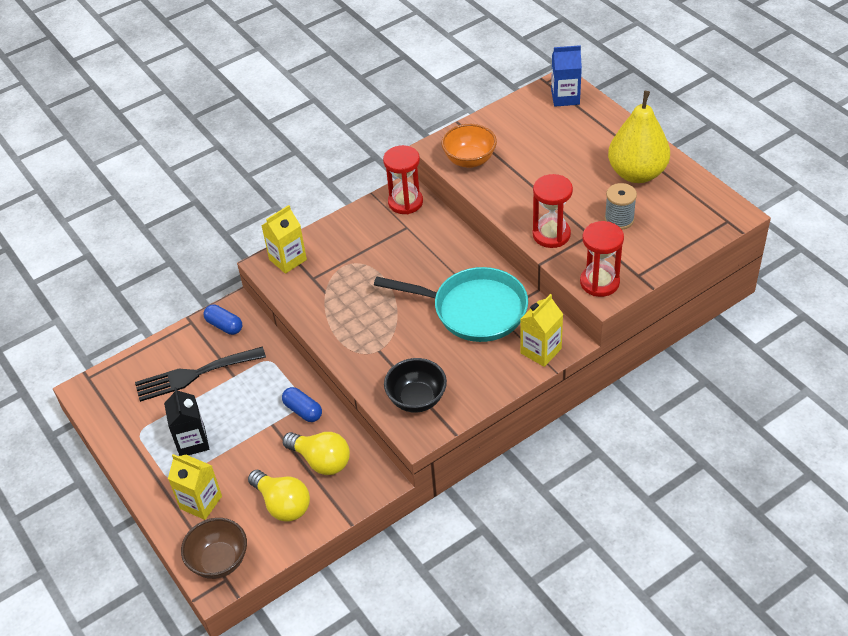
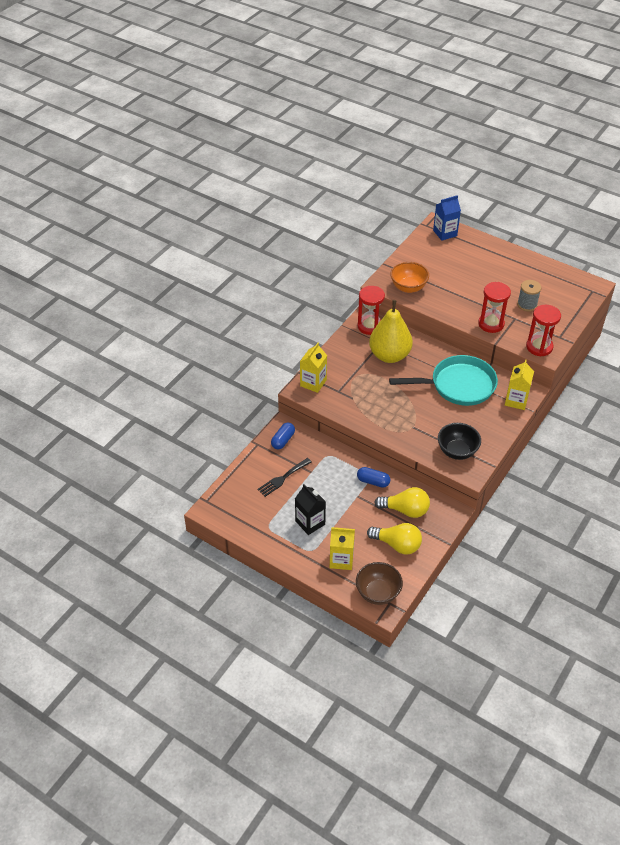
camera: 25 degrees left, 0 degrees up
(194, 375) = (282, 478): black fork -> black fork, size x0.66
(224, 326) = (283, 440): blue capsule -> blue capsule turned 75 degrees counterclockwise
(637, 173) = (520, 273): yellow pear -> yellow pear (389, 355)

